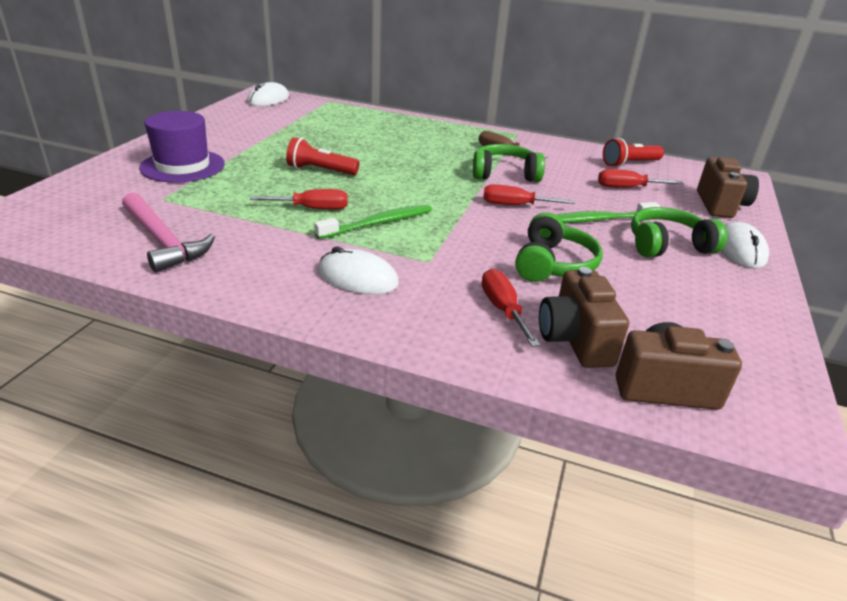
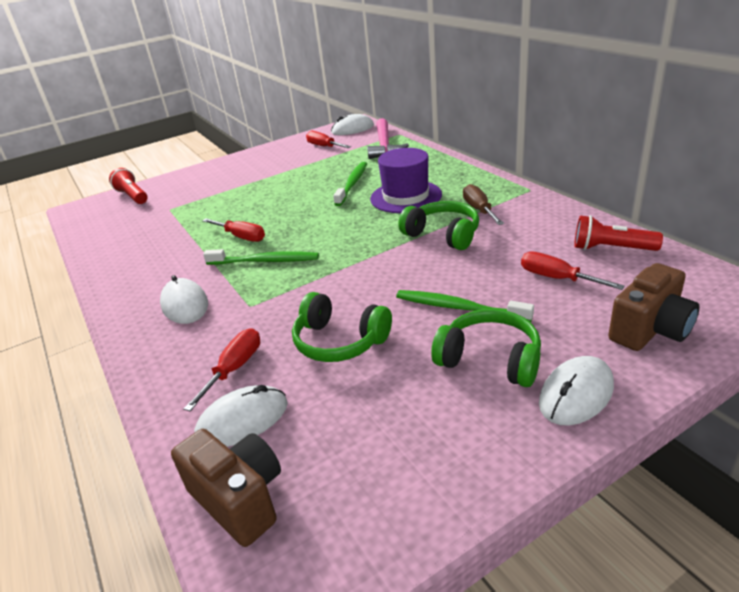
camera: 45 degrees right, 0 degrees up
(163, 241) = (126, 242): pink hammer -> pink hammer (384, 145)
(183, 166) = (215, 184): purple hat -> purple hat (406, 197)
(320, 170) = (295, 203): red flashlight -> red flashlight (132, 196)
(354, 147) = (352, 184): none -> green toothbrush
(515, 205) = (401, 271): red screwdriver -> red screwdriver (324, 146)
(553, 264) = (339, 341): green headphones -> green headphones turned 60 degrees clockwise
(575, 340) = (242, 420): brown camera -> white mouse

